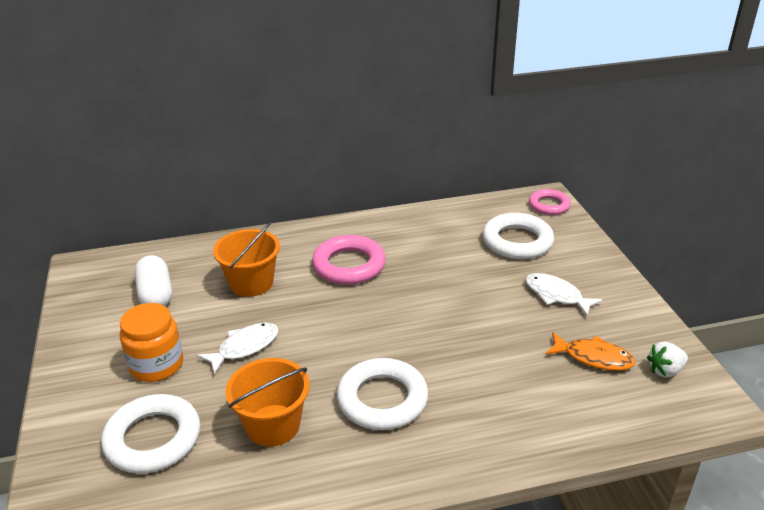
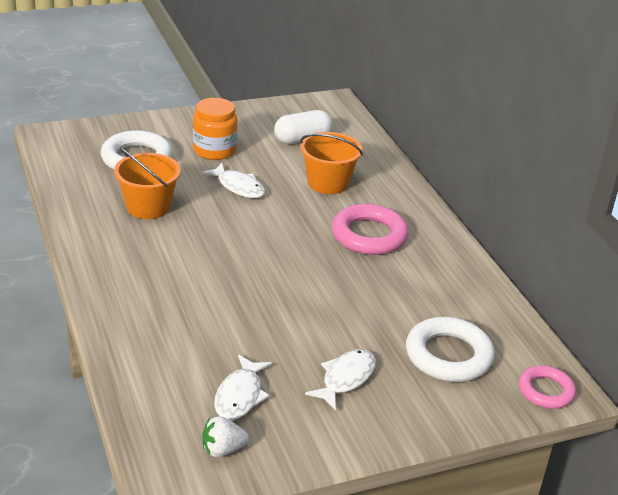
camera: 80 degrees right, 0 degrees up
(382, 399) = (177, 258): white ring -> none
(593, 357) = (240, 395): orange fish -> white fish
(665, 370) = (222, 449): white strawberry -> white strawberry turned 75 degrees counterclockwise

